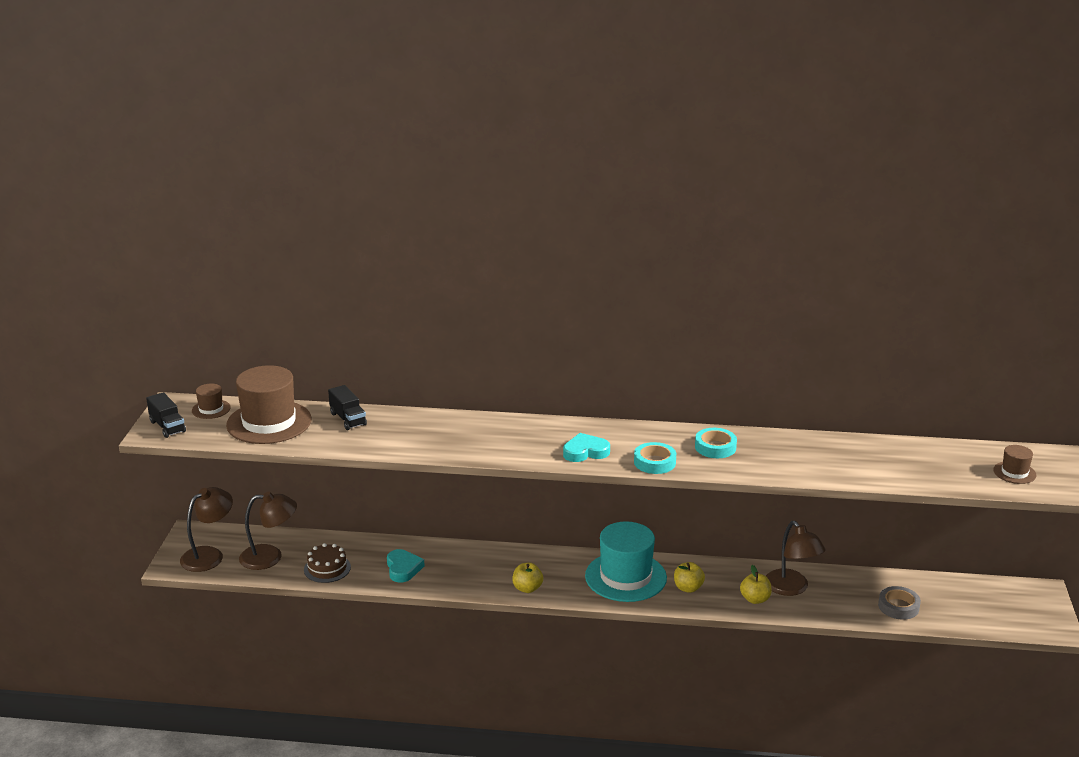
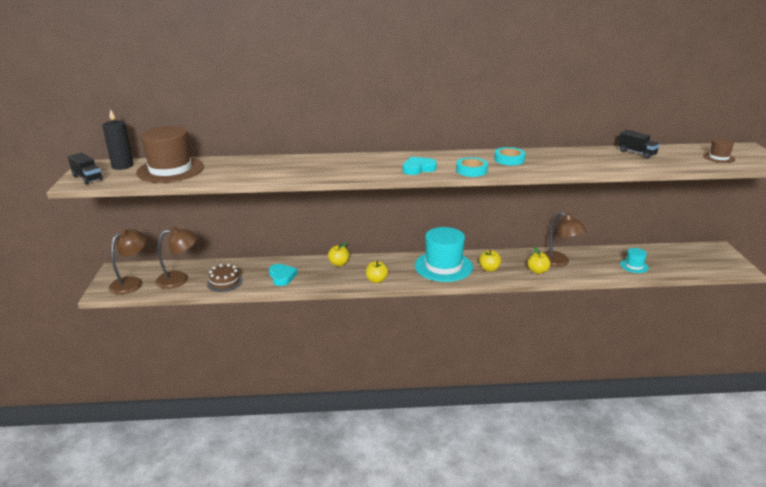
camera: 10 degrees left, 0 degrees up
(211, 409) = (122, 166): brown hat -> black candle
(348, 419) = (232, 164): black truck -> black truck (636, 153)
(484, 556) = (339, 264): none -> yellow apple
(898, 607) = (634, 266): grey tape -> turquoise hat

